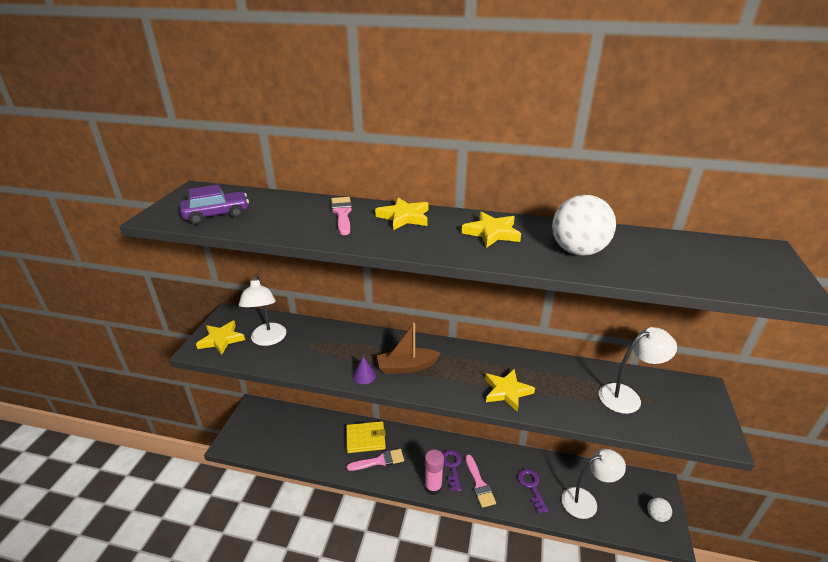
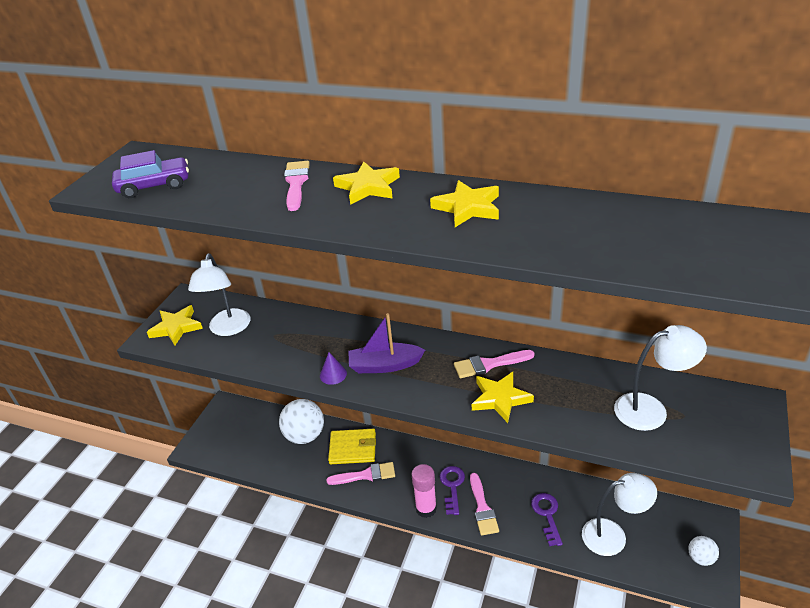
camera: 10 degrees right, 5 degrees up
(407, 367) = (385, 365): brown boat -> purple boat
(492, 364) = (489, 364): none -> pink brush
(577, 251) = (566, 232): white ball -> white ball (305, 435)

